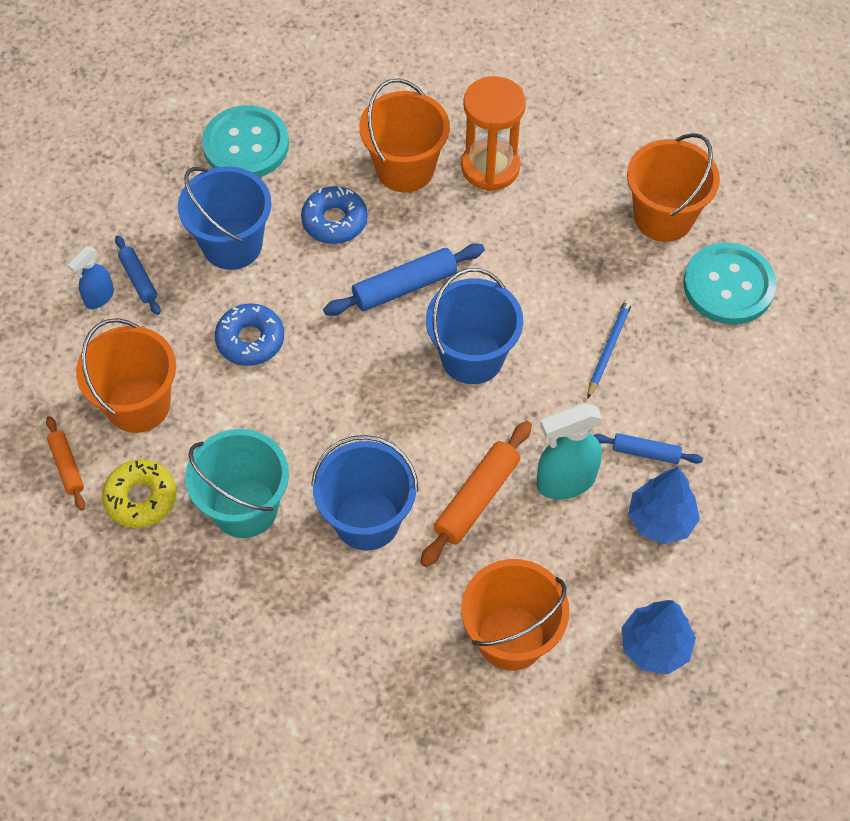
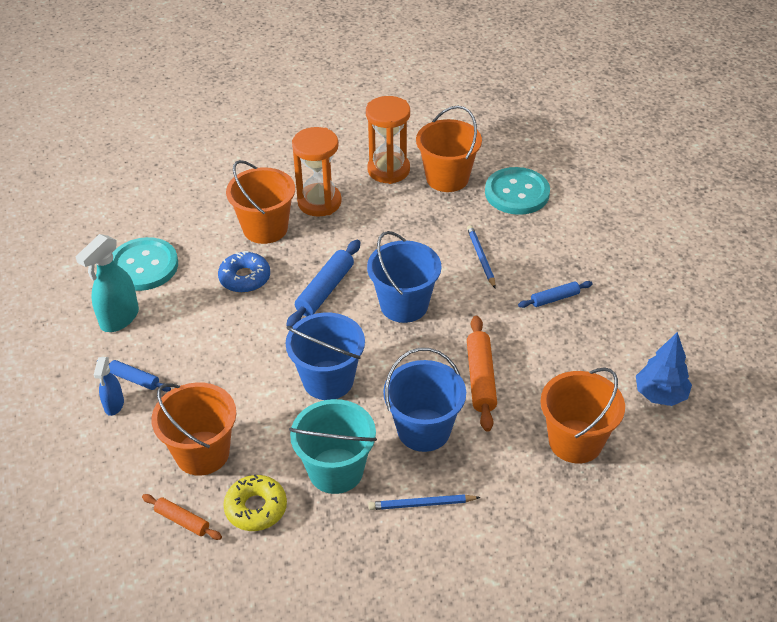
camera: 35 degrees left, 15 degrees down
(232, 245) = (185, 325): blue bucket -> blue bucket (328, 380)
(250, 340) = (248, 372): blue donut -> none
(296, 600) = (422, 504): none -> blue pencil
(565, 481) = (524, 339): turquoise spray bottle -> turquoise spray bottle (119, 319)
(604, 167) = (388, 170): none -> orange hourglass
(661, 520) = (597, 328): blue tree -> none

